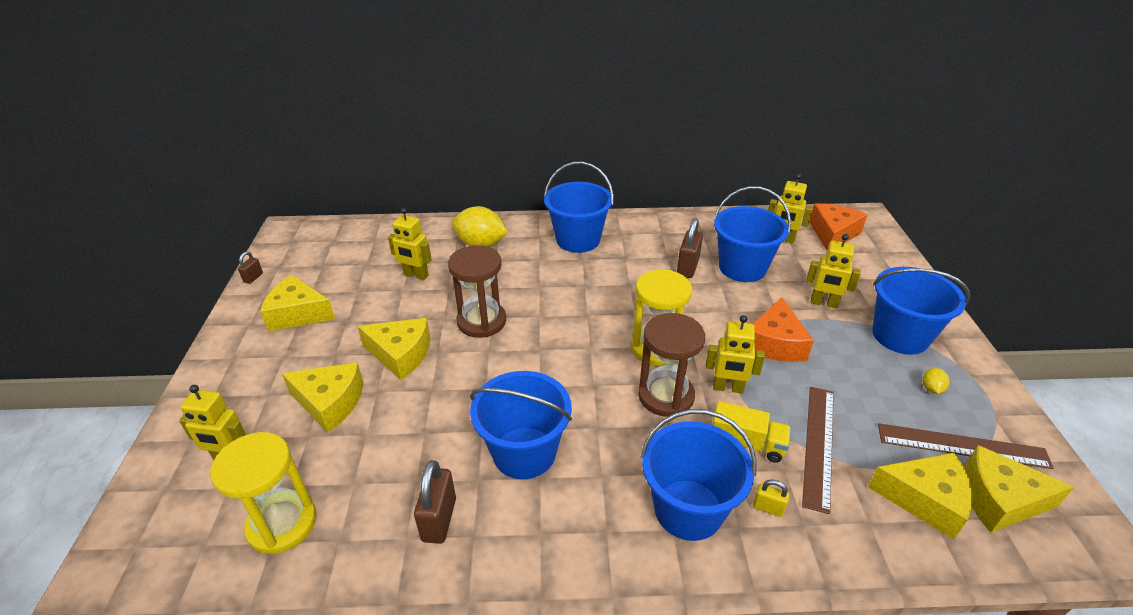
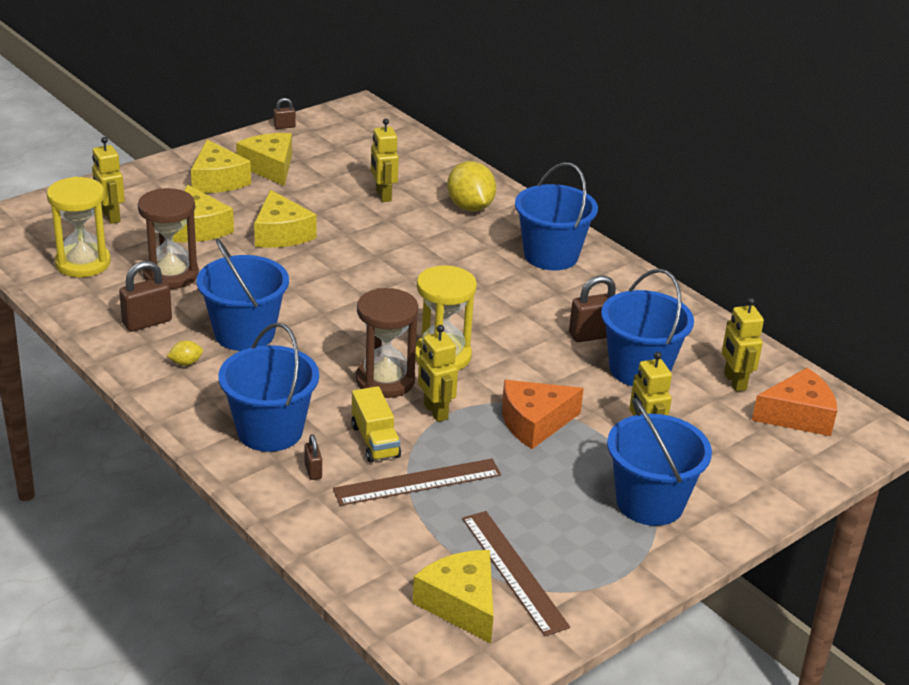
camera: 50 degrees right, 5 degrees down
(481, 321) = (365, 253): brown hourglass -> brown hourglass (171, 275)
(768, 508) = (313, 471): yellow padlock -> brown padlock
(924, 499) = (413, 557): yellow cheese -> yellow cheese (217, 180)
(931, 389) = (581, 538): yellow lemon -> yellow lemon (186, 363)

